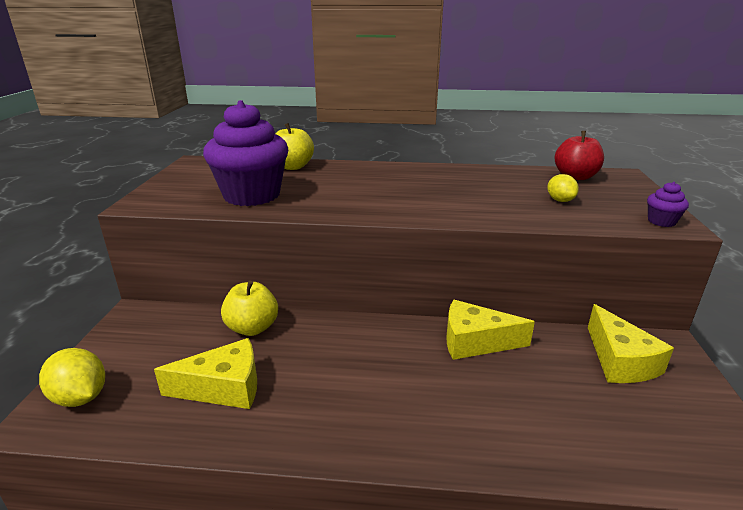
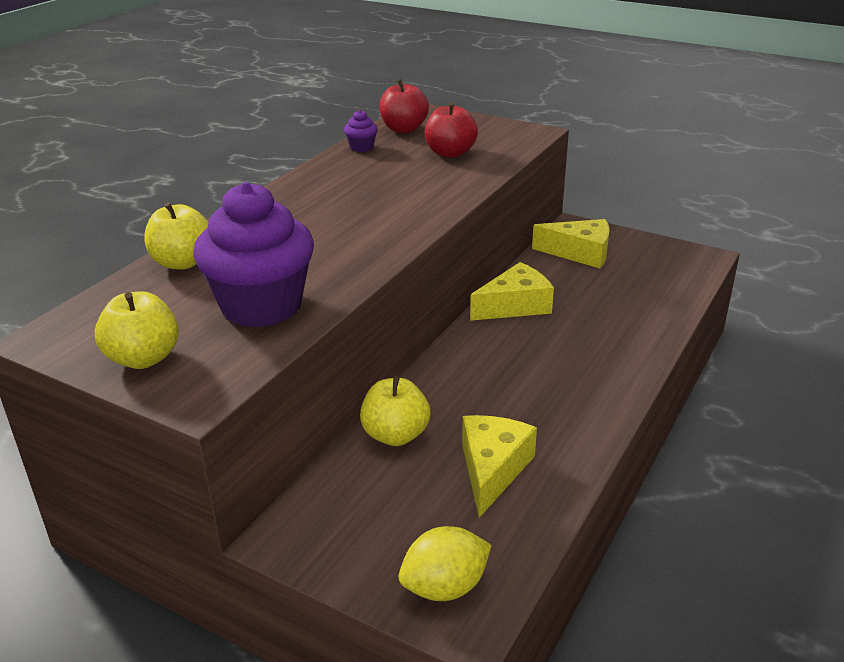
camera: 65 degrees left, 5 degrees up
(180, 183) = (143, 358): none -> yellow apple
(475, 342) = (515, 306): yellow cheese -> yellow cheese turned 150 degrees counterclockwise
(560, 200) = (450, 153): yellow lemon -> red apple
(661, 221) = (525, 134): purple cupcake -> purple cupcake (361, 147)

